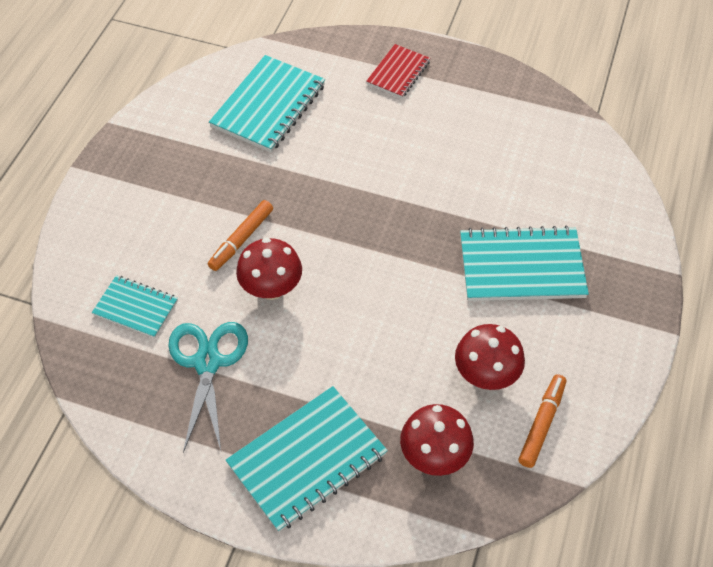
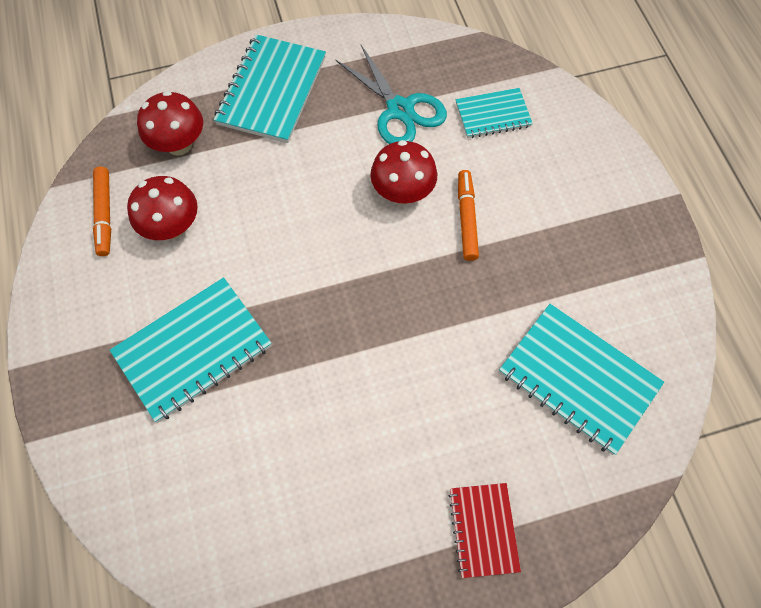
camera: 145 degrees right, 10 degrees up
(269, 106) = (578, 379): turquoise notebook -> turquoise notebook turned 45 degrees counterclockwise

